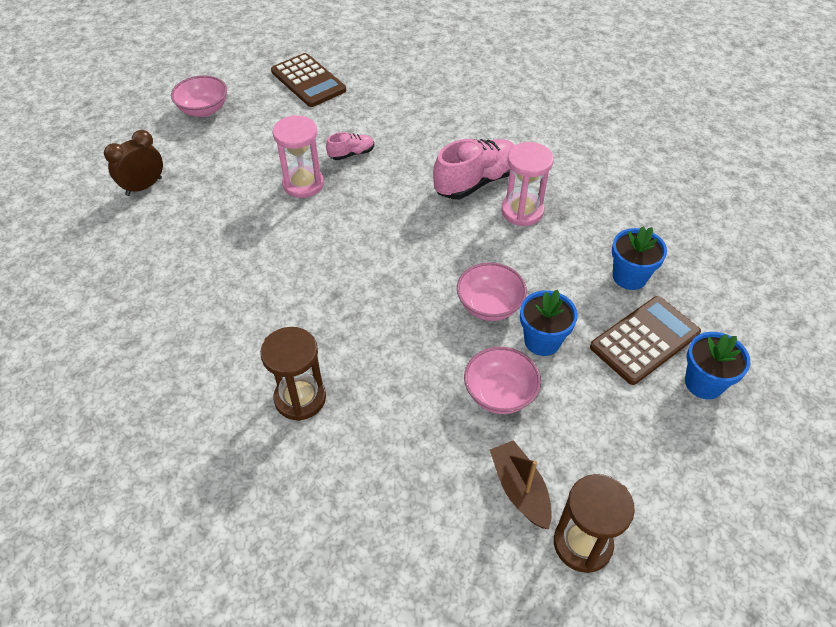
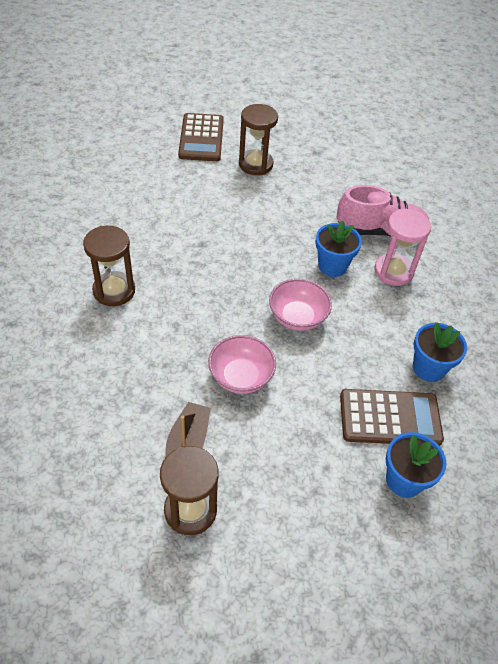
camera: 35 degrees right, 0 degrees up
(144, 186) = (156, 111): brown clock -> none
(204, 110) = (241, 85): pink bowl -> none
(303, 184) = (255, 164): pink hourglass -> brown hourglass
(308, 81) = (330, 101): brown calculator -> brown calculator (201, 138)
(351, 154) = (309, 163): pink shoe -> none
(542, 341) = (310, 365): blue flower pot -> blue flower pot (332, 266)

